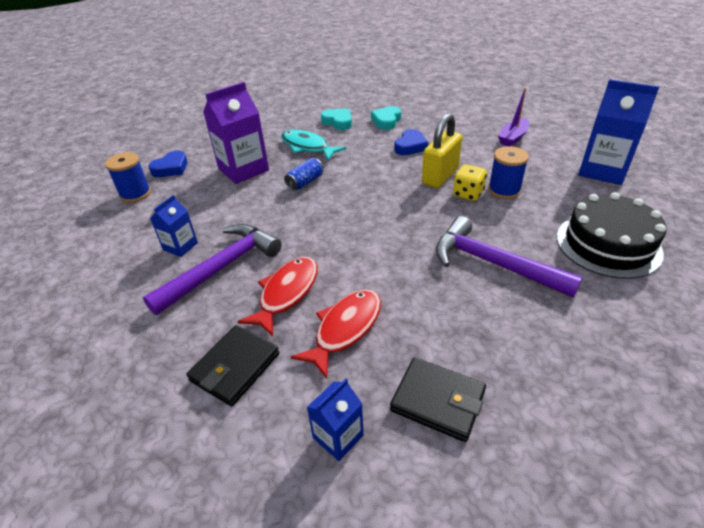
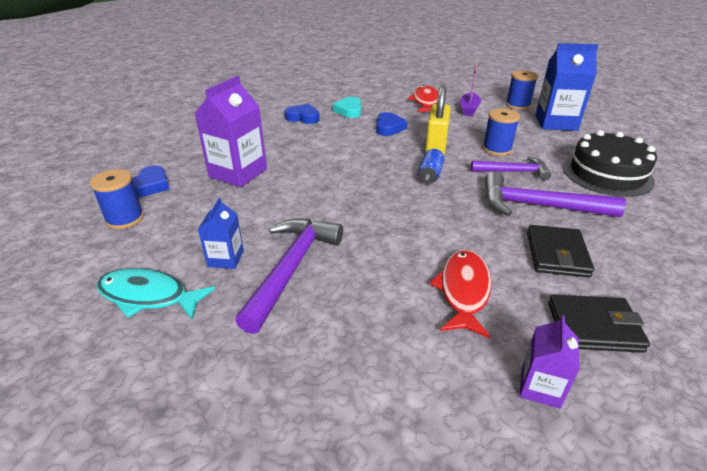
camera: 25 degrees left, 5 degrees down
(235, 367) = (387, 358): black wallet -> black wallet (557, 254)
(286, 293) = (380, 274): red fish -> red fish (426, 102)
(305, 182) = (314, 173): blue can -> blue can (430, 175)
(307, 147) = (290, 143): turquoise fish -> turquoise fish (148, 296)
(338, 122) = (303, 117): turquoise heart -> blue heart
(338, 436) = (540, 387): blue carton -> purple carton
(467, 194) = (470, 157): yellow dice -> none
(499, 220) = (513, 172): none -> purple hammer
(575, 141) = (518, 105): none -> blue spool

